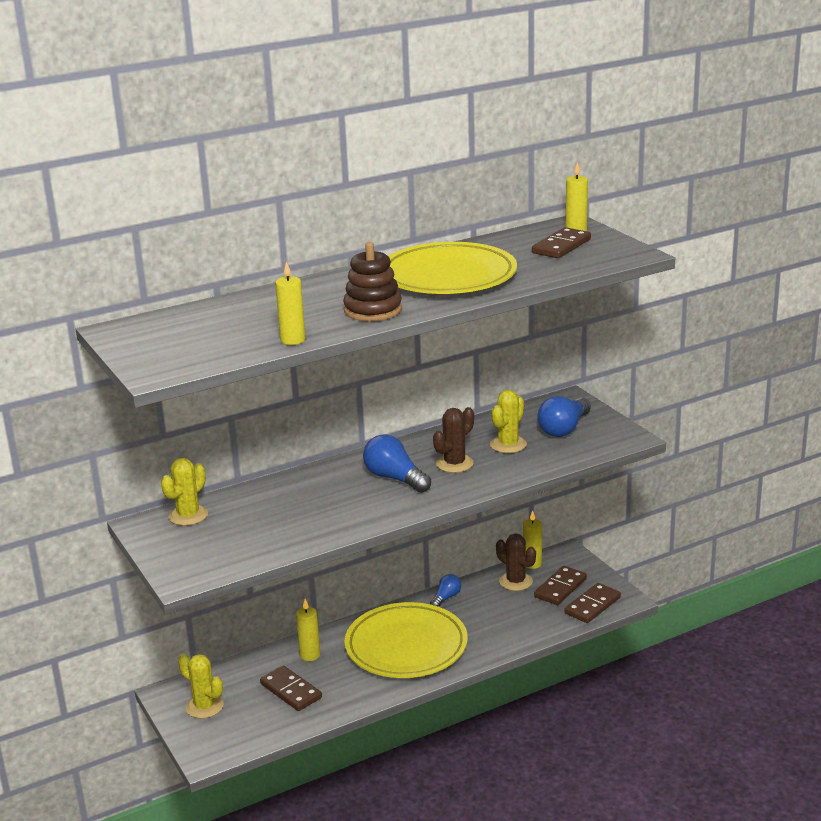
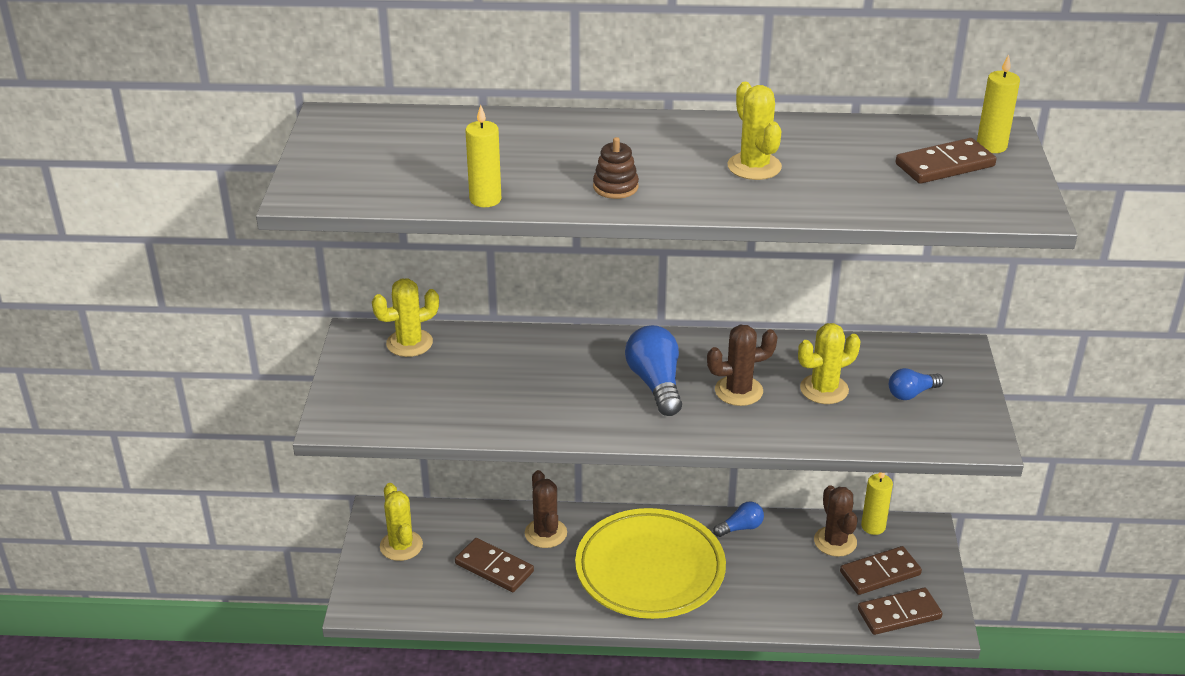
camera: 30 degrees right, 10 degrees up
(291, 691) = (494, 567): brown domino -> brown domino turned 45 degrees counterclockwise
(310, 655) = (545, 533): yellow candle -> brown cactus
(373, 310) = (615, 187): brown stacking toy -> brown stacking toy, size x0.60
(448, 277) = (754, 166): yellow plate -> yellow cactus
(564, 429) = (911, 393): blue light bulb -> blue light bulb, size x0.59

